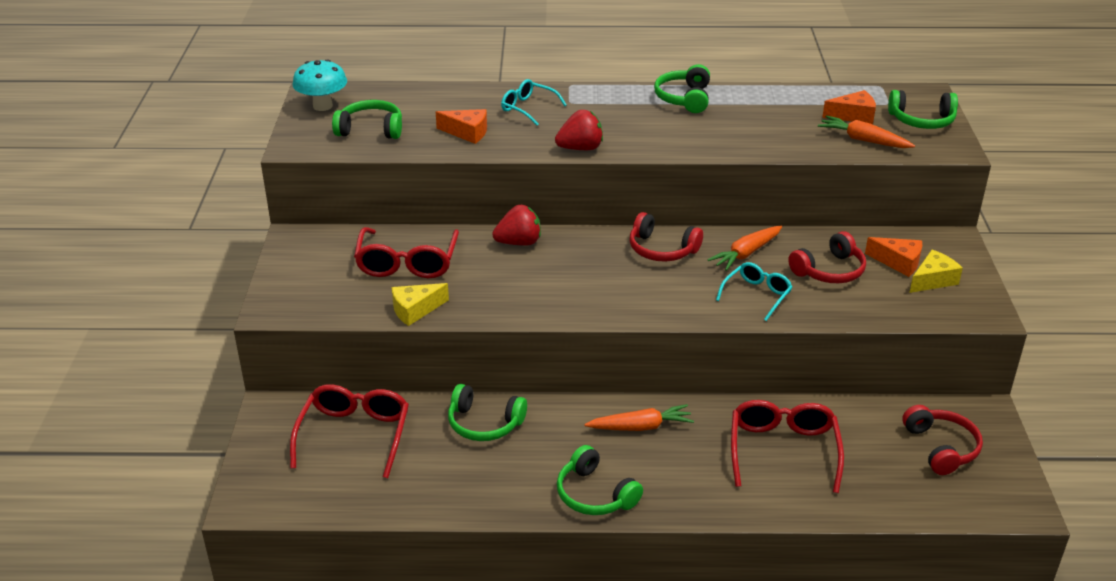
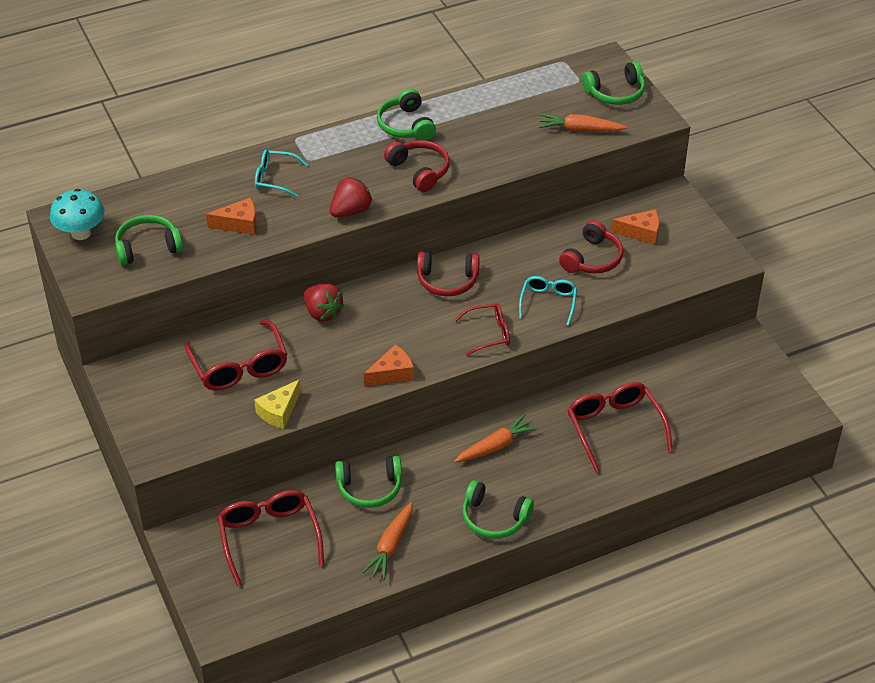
camera: 25 degrees left, 10 degrees up
(519, 242) = (322, 313): red strawberry -> red strawberry turned 90 degrees clockwise
(675, 305) = (489, 333): none -> red glasses
(746, 254) = (518, 263): orange carrot -> orange carrot (391, 546)
(853, 116) = (558, 104): orange cheese -> orange cheese (392, 373)
(933, 280) = (675, 242): yellow cheese -> none
(941, 448) = (727, 384): red headphones -> red headphones (419, 171)

